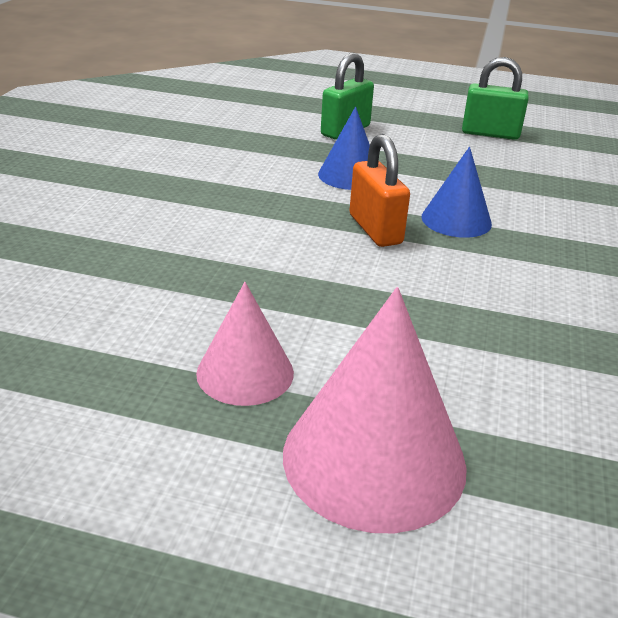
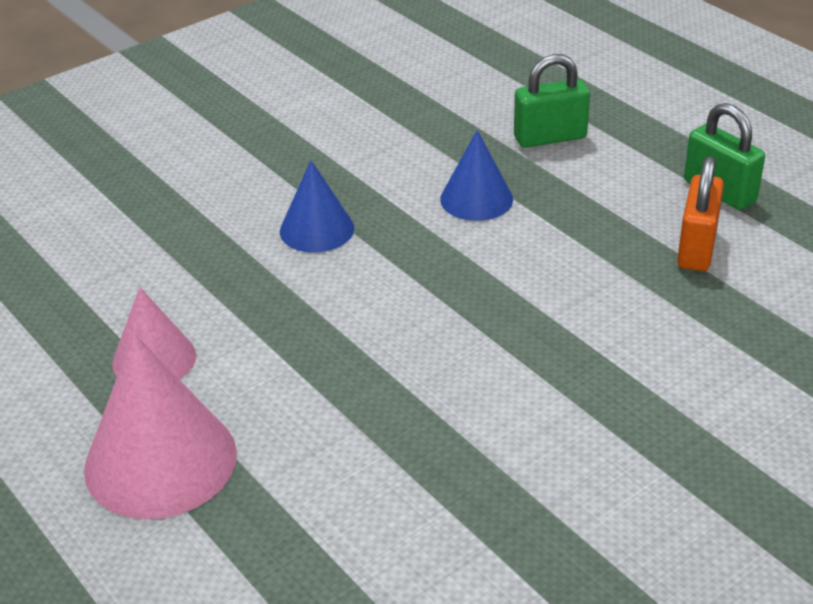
camera: 40 degrees right, 5 degrees up
(375, 229) = (418, 270): orange padlock -> orange padlock (696, 248)
(456, 220) = (512, 289): blue cone -> blue cone (317, 229)

